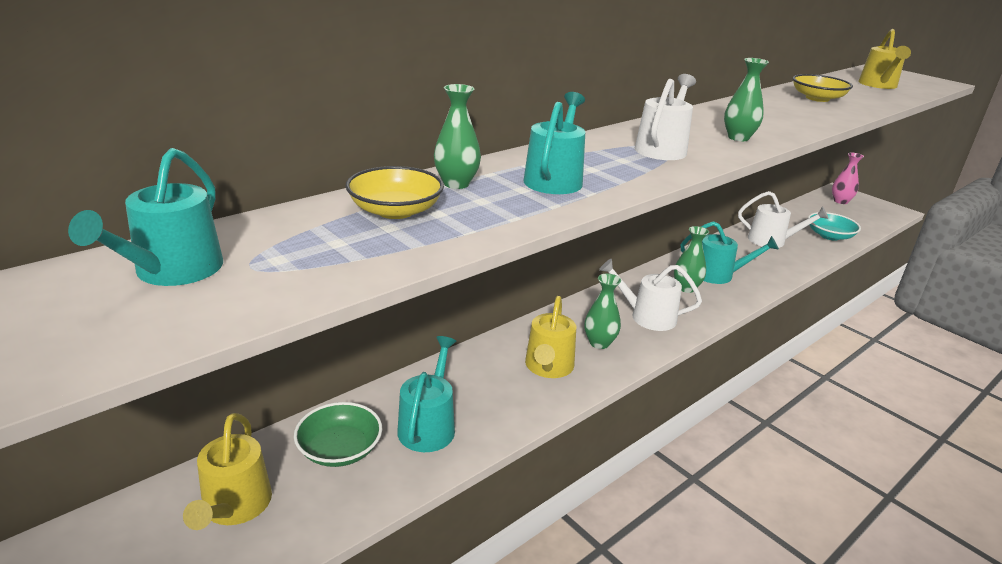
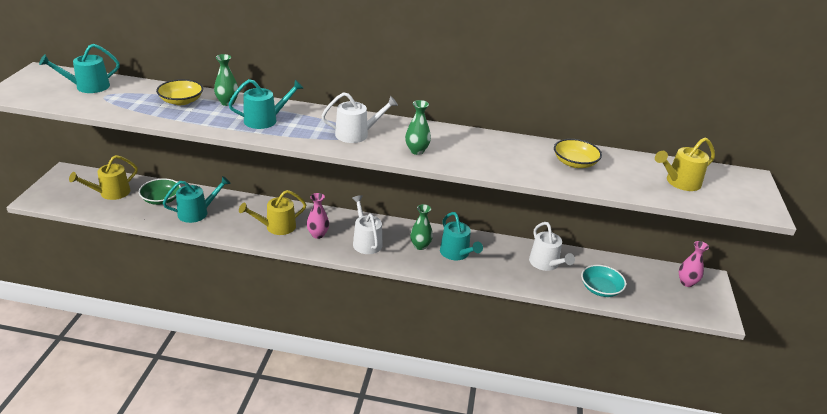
camera: 50 degrees right, 5 degrees up
(599, 343) = (318, 234): green vase -> pink vase

